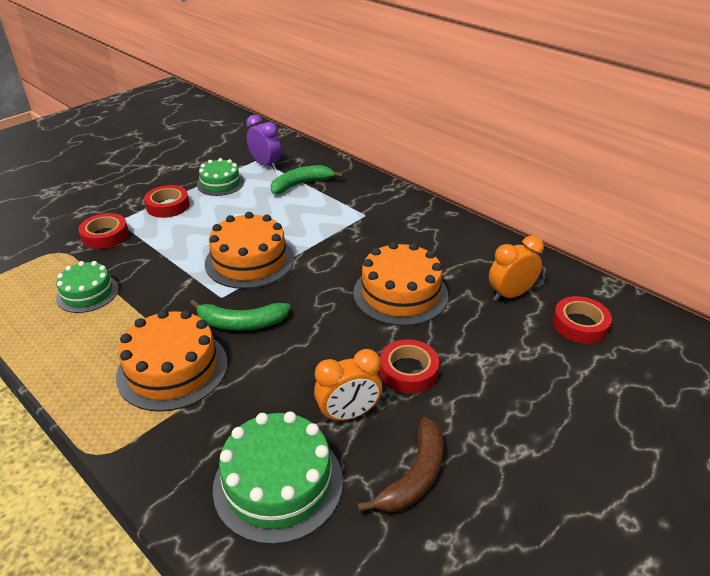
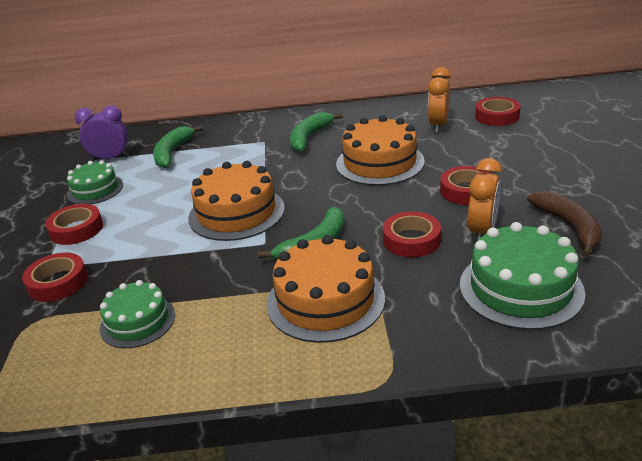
camera: 45 degrees left, 5 degrees down
(295, 375) = (411, 240): none -> red tape
(398, 233) = (309, 137): none -> green banana

